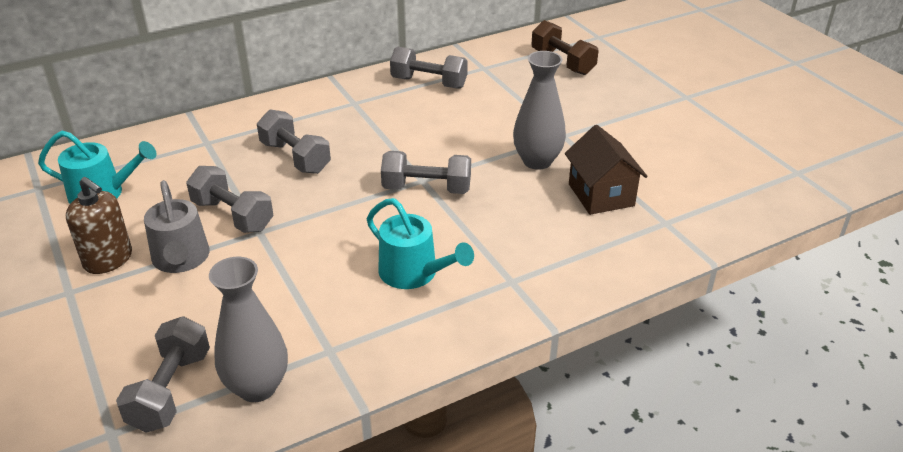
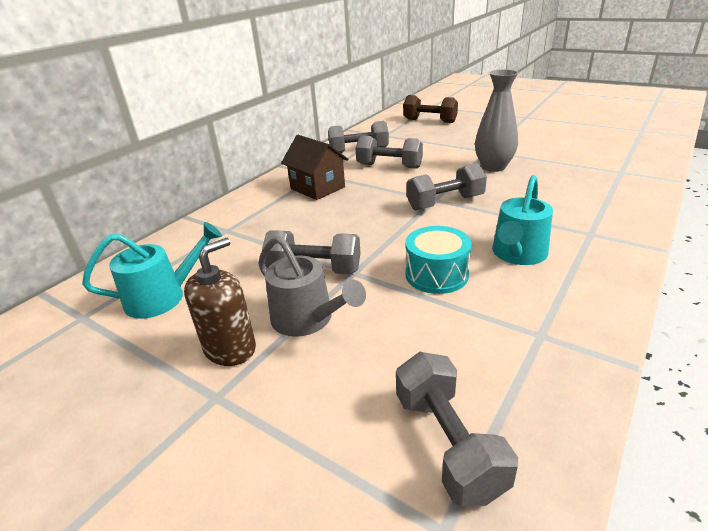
camera: 25 degrees left, 5 degrees down
(108, 259) = (230, 349): brown soap dispenser -> brown soap dispenser turned 60 degrees counterclockwise
(257, 387) = (526, 396): grey vase -> none
(295, 157) = (317, 216): grey dumbbell -> grey dumbbell (389, 166)
(320, 263) = (436, 274): none -> turquoise drum
(414, 273) = (517, 254): turquoise watering can -> turquoise watering can turned 105 degrees clockwise
(601, 195) = (561, 171): brown house -> brown house (317, 188)

